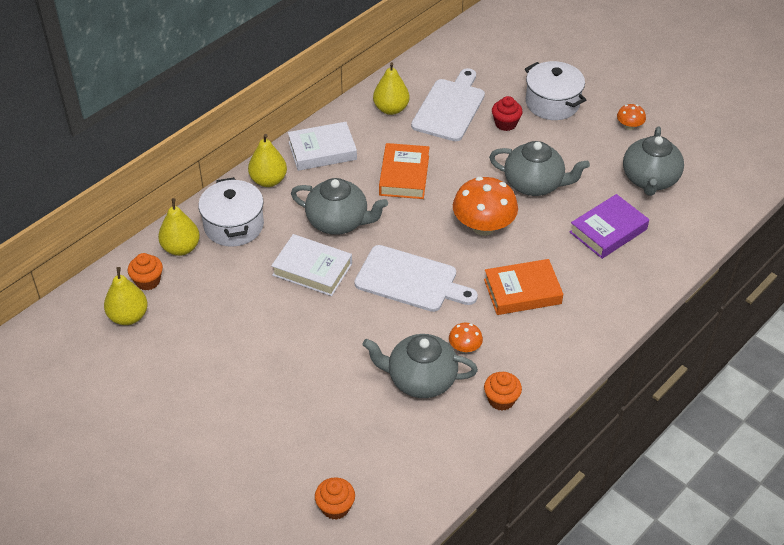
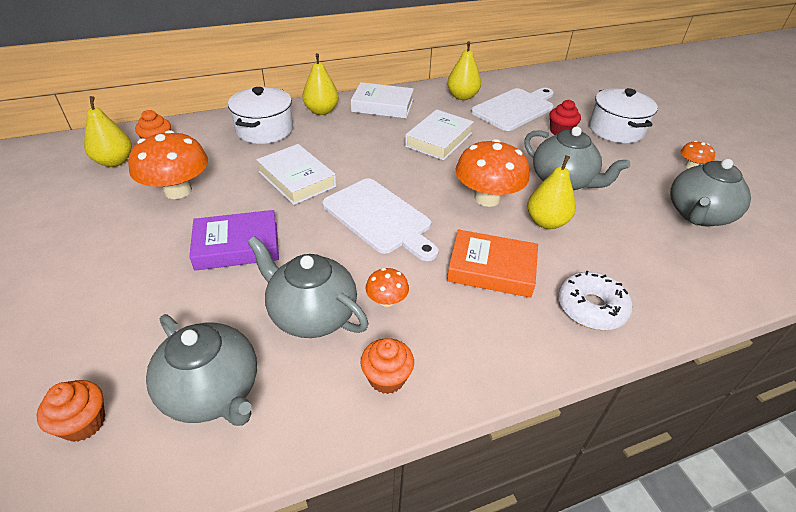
camera: 25 degrees right, 5 degrees down
(181, 248) = (208, 131): yellow pear -> yellow pear (546, 222)
(219, 322) = (178, 191): none -> orange mushroom
(338, 222) = (352, 153): grey teapot -> grey teapot (213, 392)
(404, 175) = (439, 140): orange book -> white book
(604, 295) = (591, 308): none -> white donut
(608, 230) = (626, 245): purple book -> purple book (237, 245)

